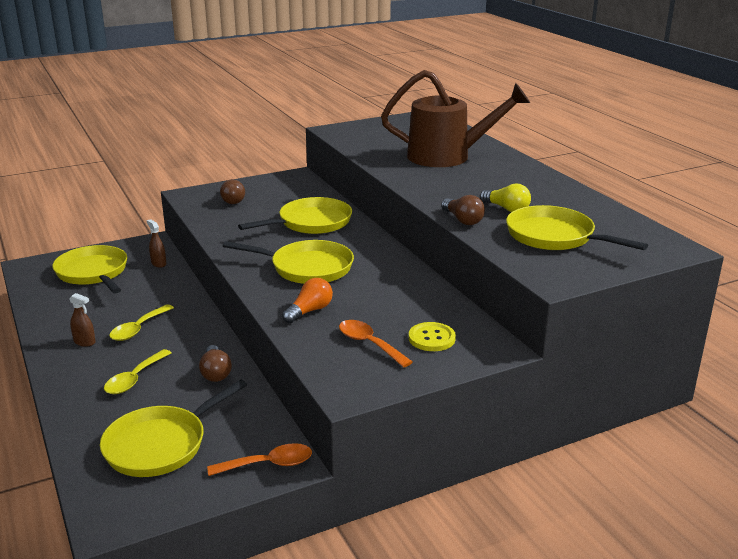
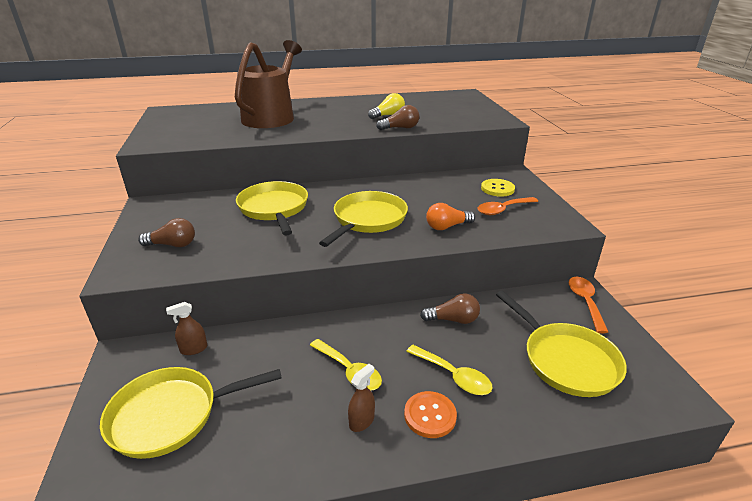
camera: 75 degrees left, 5 degrees up
(89, 371) = (430, 415): none -> orange button
(310, 311) = (447, 226): orange light bulb -> orange light bulb turned 75 degrees counterclockwise
(555, 237) = (439, 112): yellow pan -> none

